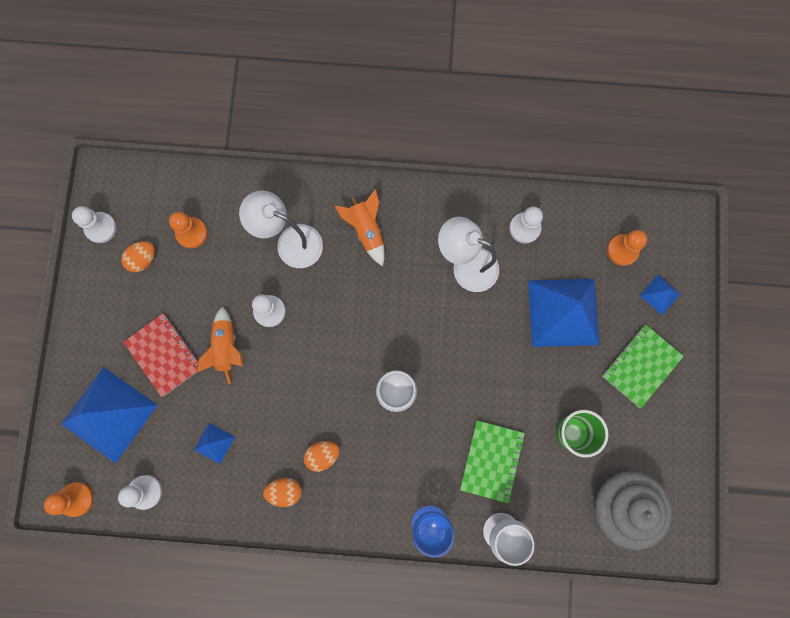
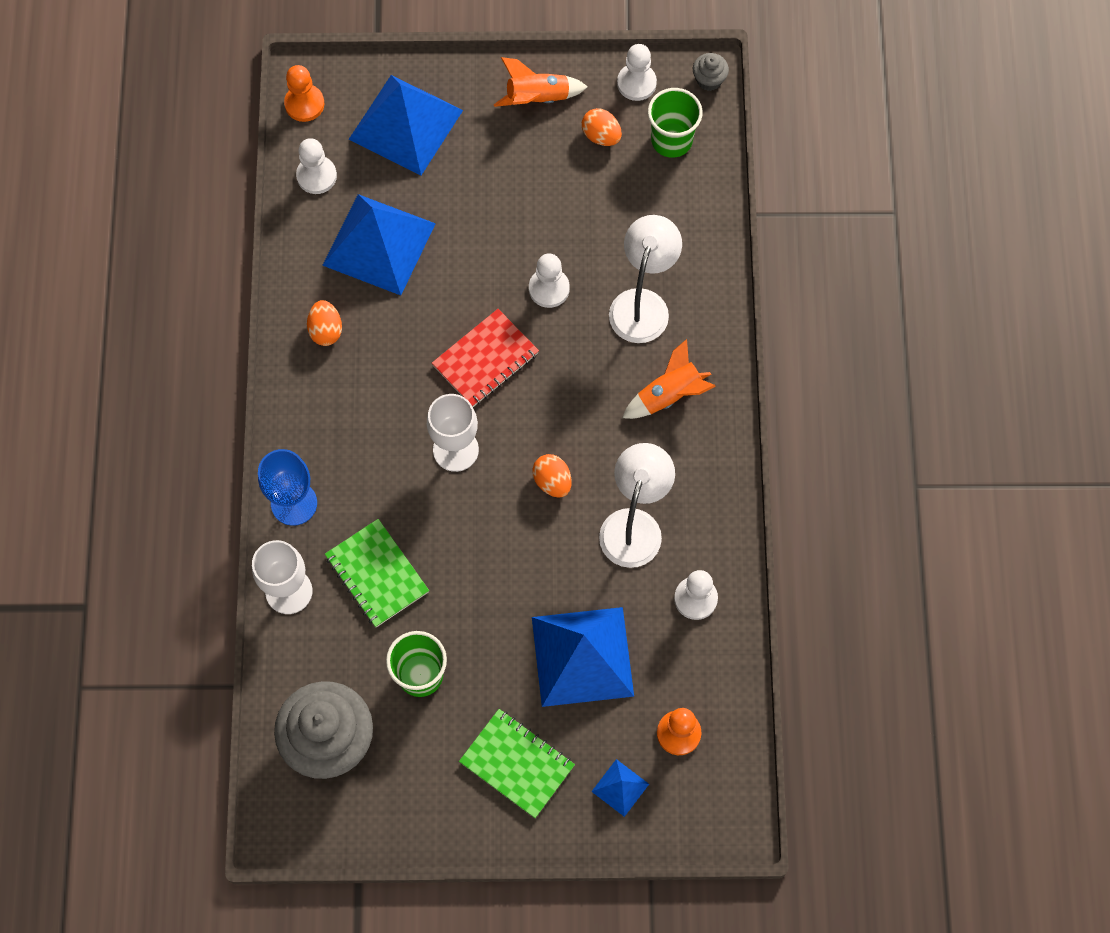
camera: 85 degrees right, 10 degrees down
(107, 173) = (709, 80): none -> grey cupcake
(155, 206) = (671, 140): none -> green cup
(164, 355) = (483, 175): red notebook -> red notebook (485, 360)
(191, 233) = (641, 186): orange pawn -> none
(214, 443) = (379, 244): blue pyramid -> blue pyramid, size x2.28
(226, 347) = (498, 244): orange rocket -> orange rocket (537, 98)
(322, 455) = (372, 369): orange egg -> orange egg (552, 481)
(492, 461) = (377, 574): green notebook -> green notebook turned 45 degrees clockwise

